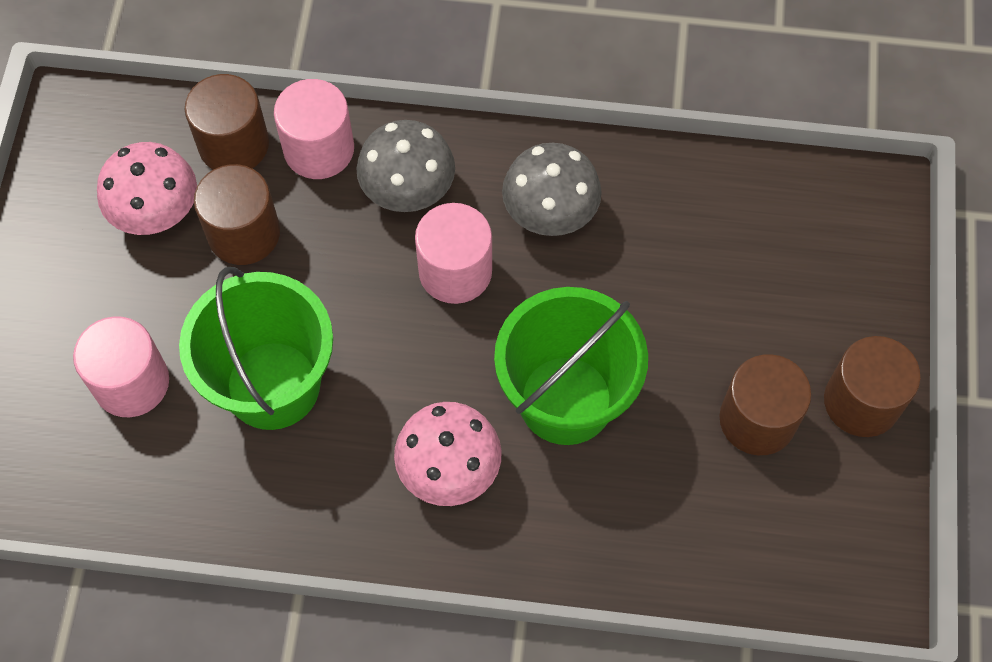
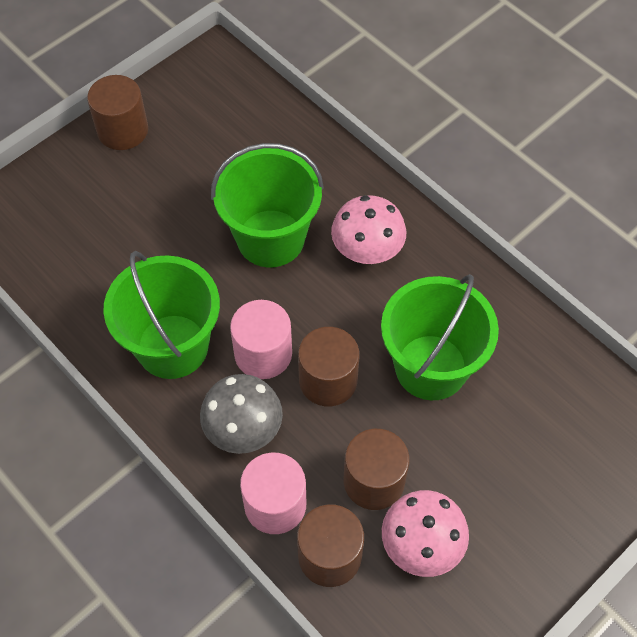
camera: 140 degrees left, 5 degrees down
(131, 382) = (519, 433): pink cylinder -> none
(550, 212) = (172, 346): grey mushroom -> green bucket
(757, 420) = (183, 159): brown cylinder -> brown cylinder (328, 380)

